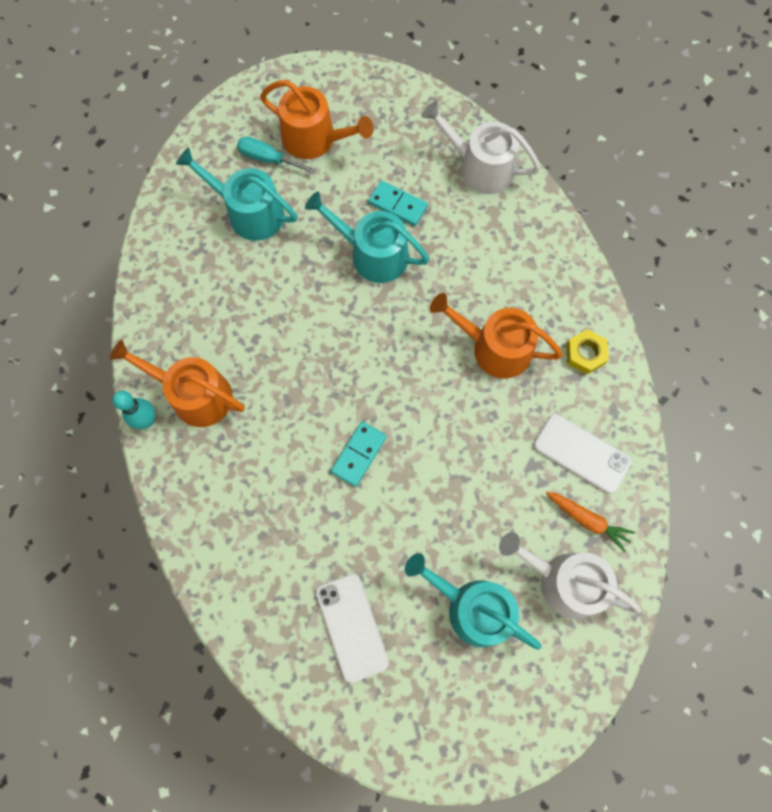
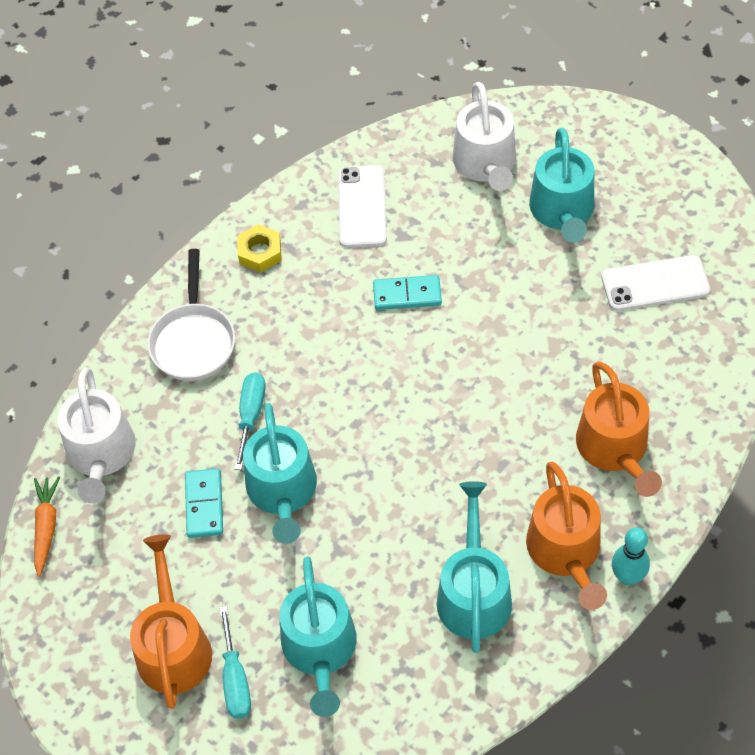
camera: 120 degrees left, 15 degrees down
(213, 320) = (473, 593): none -> turquoise watering can
(351, 627) = (655, 284): white phone -> white phone turned 45 degrees clockwise
(358, 454) = (504, 371): turquoise domino -> turquoise domino (407, 295)
(445, 268) = (251, 415): none -> turquoise screwdriver
(494, 348) = (309, 325): orange watering can -> orange watering can (615, 448)
(533, 267) = (193, 341): none -> white pan
(587, 520) = (419, 174): orange carrot -> orange carrot (46, 527)

